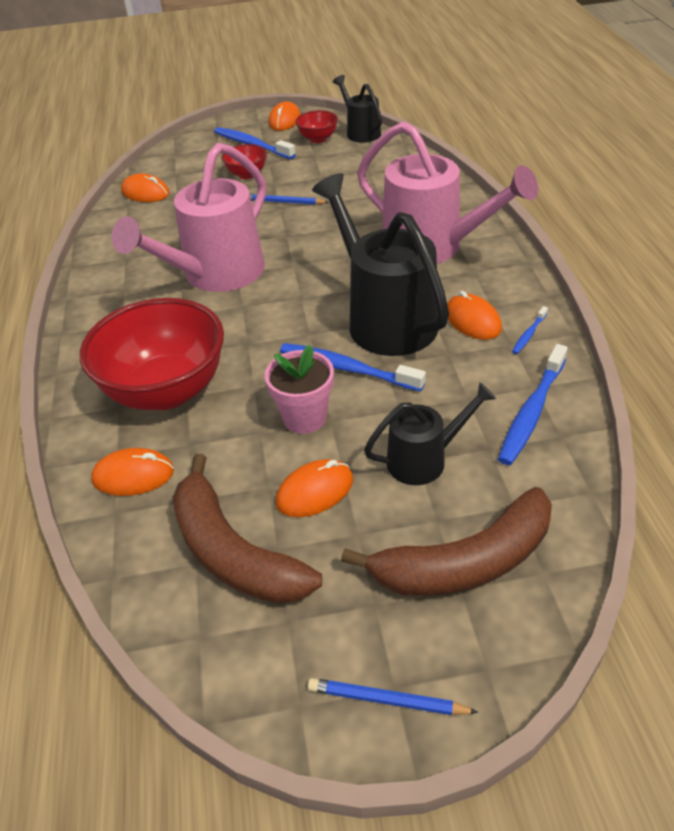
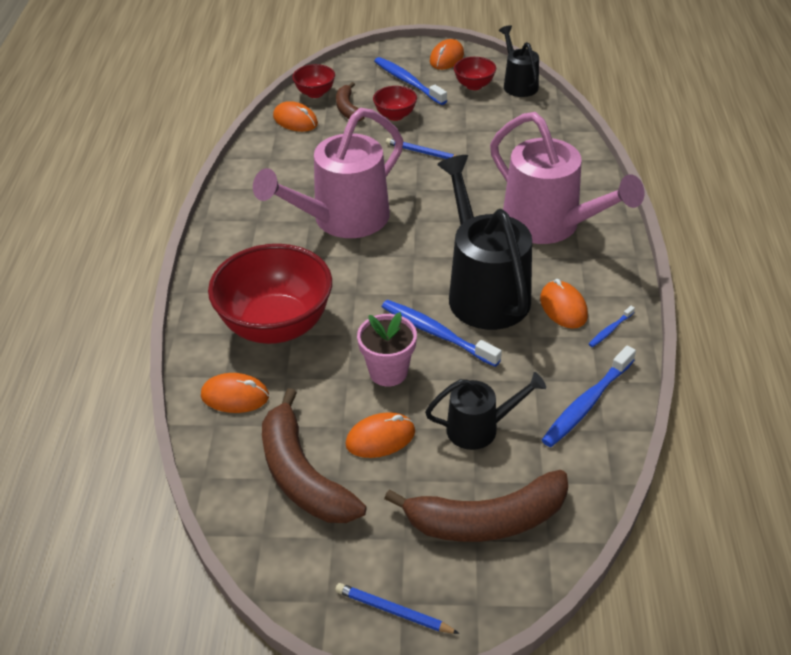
camera: 10 degrees right, 0 degrees up
(160, 167) = (315, 93): none -> red bowl
(197, 175) = (348, 108): none -> brown banana

